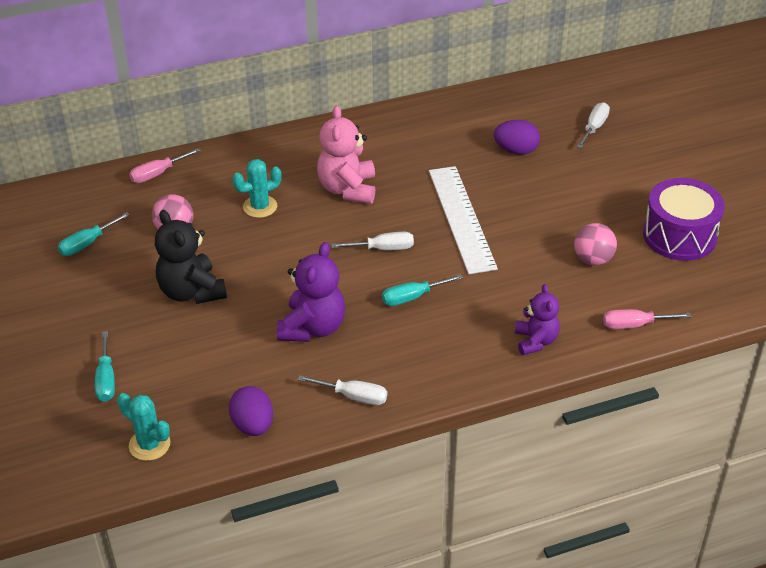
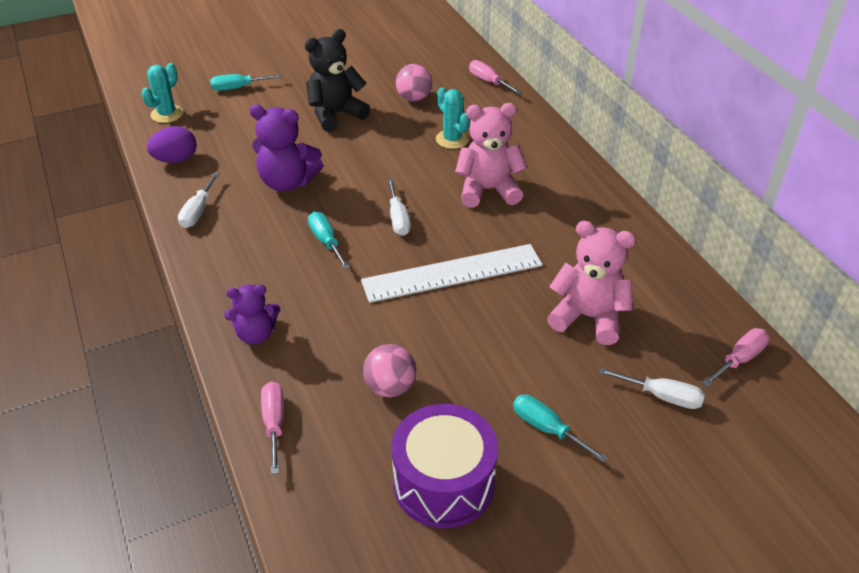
camera: 85 degrees right, 0 degrees up
(87, 244) = (393, 61): turquoise screwdriver -> turquoise screwdriver (547, 428)
(516, 150) = (588, 317): purple egg -> pink teddy bear
(558, 88) = (739, 359): none -> pink screwdriver

